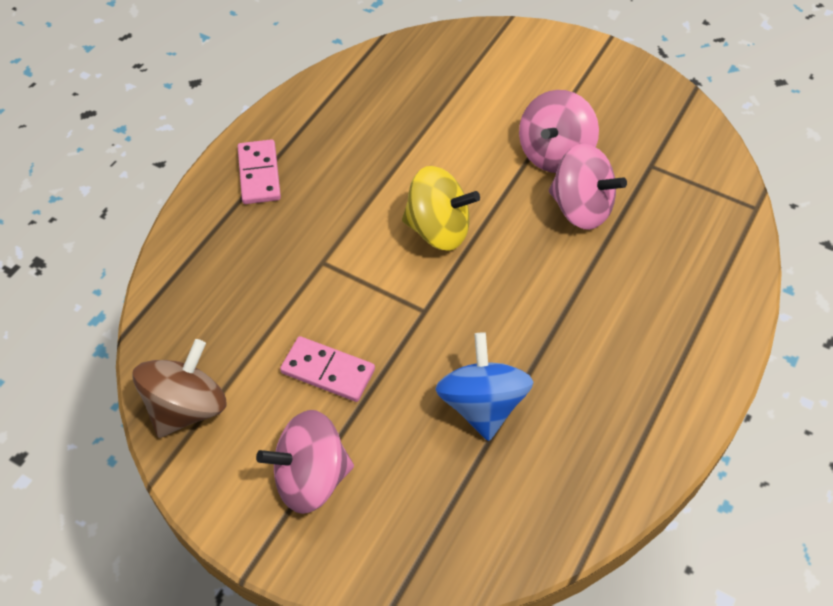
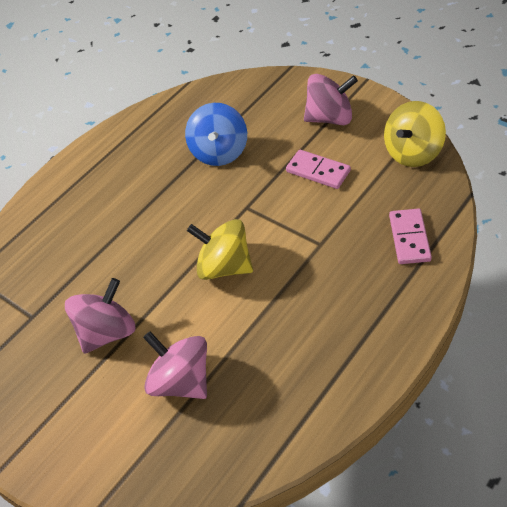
camera: 165 degrees left, 5 degrees down
(187, 407) = (413, 152): brown spinning top -> yellow spinning top
(259, 174) = (376, 323): pink domino -> pink domino (409, 238)
(581, 208) = (106, 280): pink spinning top -> pink spinning top (181, 381)

